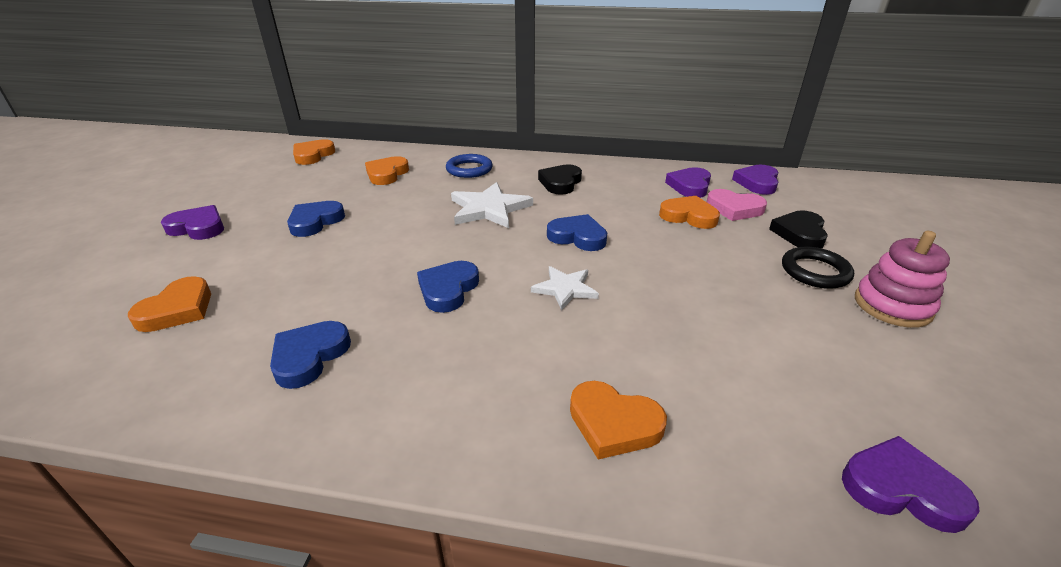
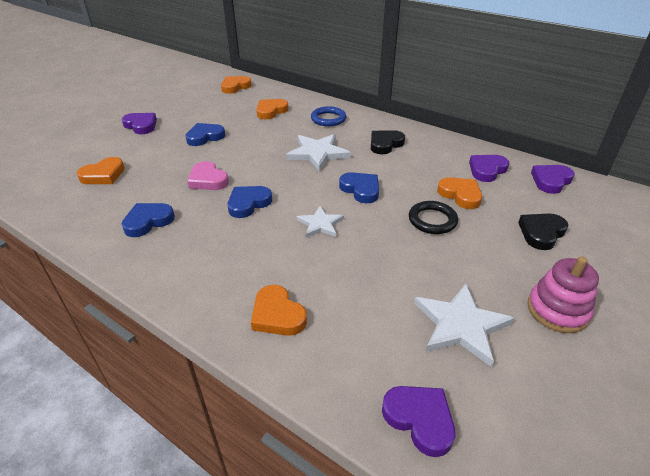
camera: 25 degrees right, 5 degrees up
(734, 209) = (505, 198): pink heart -> pink heart (208, 180)
(815, 271) = (520, 266): black ring -> black ring (432, 220)
(826, 355) = (460, 325): none -> white star

